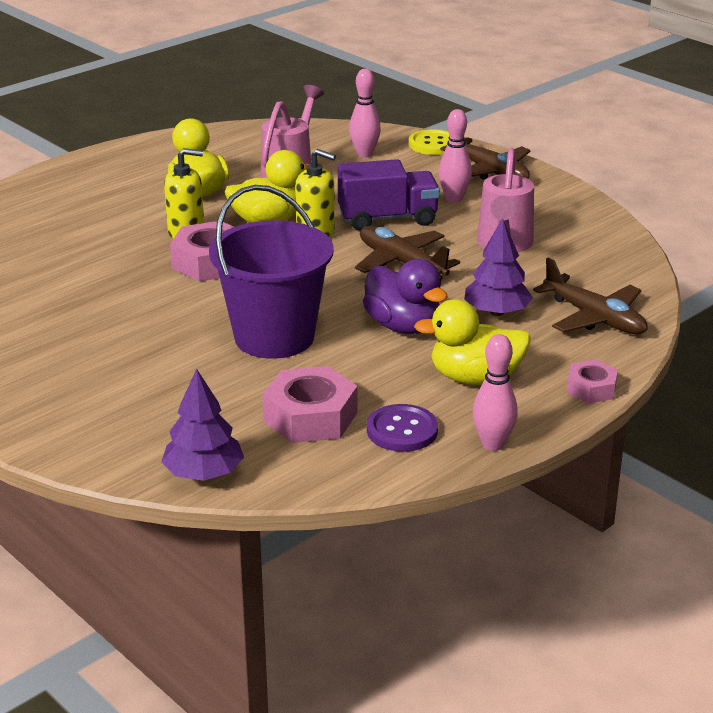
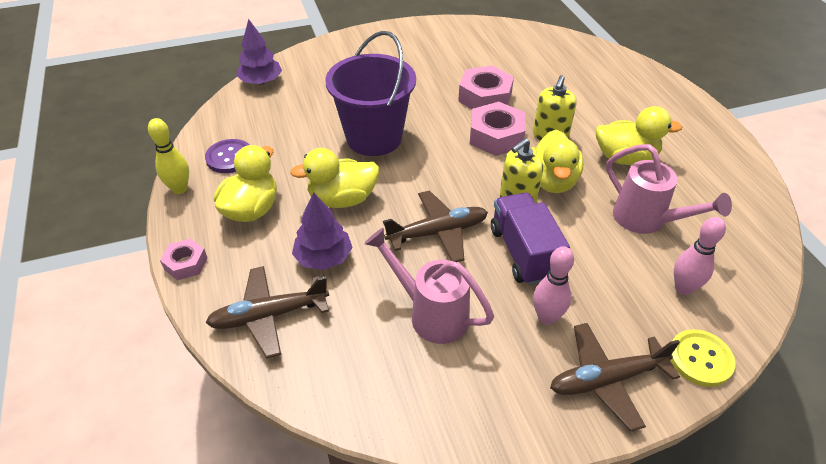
camera: 115 degrees right, 15 degrees up
(310, 417) = (276, 128): pink nut -> pink nut (485, 97)
(387, 219) = (524, 253): purple truck -> purple truck turned 150 degrees clockwise
(403, 326) = (342, 199): purple duck -> yellow duck
(493, 444) = (180, 189): pink bowling pin -> yellow bowling pin

